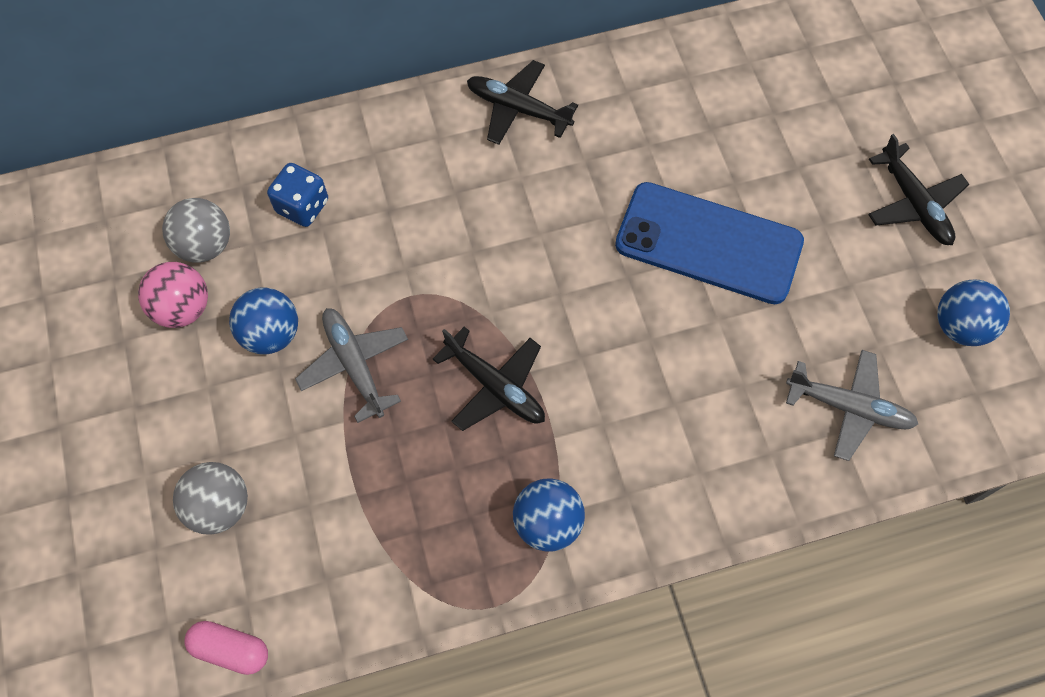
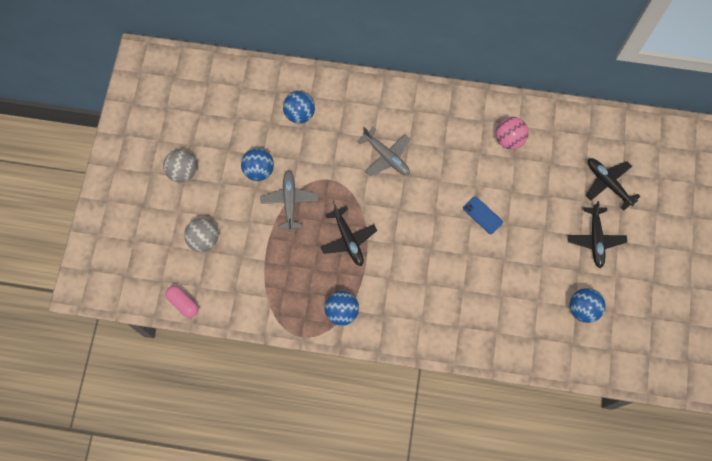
camera: 25 degrees right, 5 degrees up
(183, 308) = (225, 141): pink ball -> pink ball (509, 139)
(205, 245) = (247, 114): grey ball -> grey ball (183, 172)
(302, 206) = (300, 114): blue dice -> blue ball
(518, 109) = (425, 107): black plane -> black plane (608, 184)
(708, 243) = (482, 215): blue phone -> blue phone, size x0.43
(848, 407) = (506, 322): grey plane -> grey plane (386, 156)

